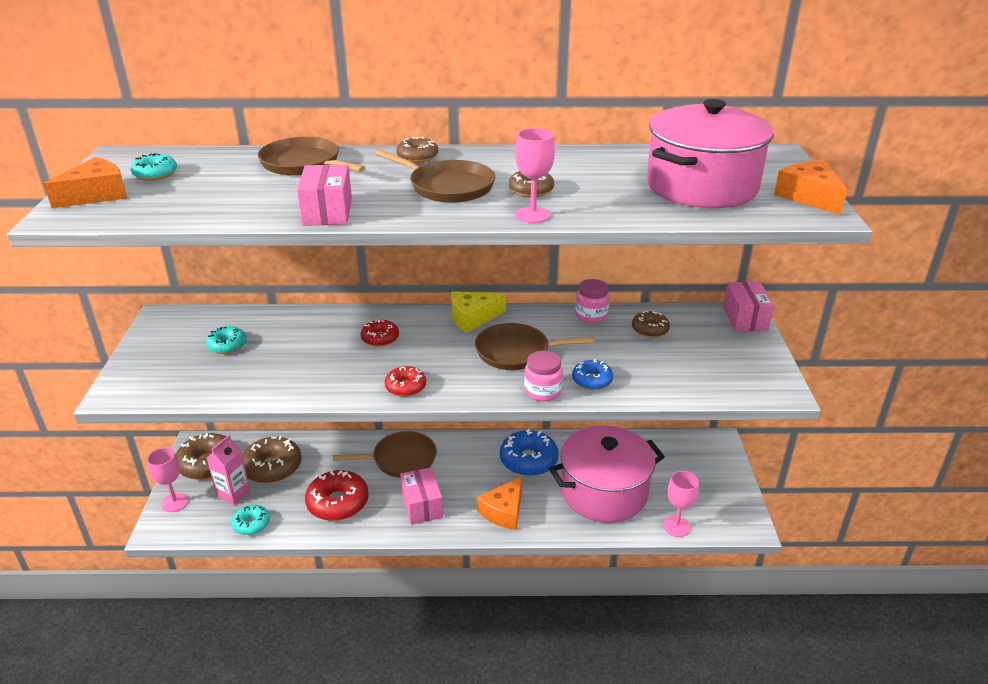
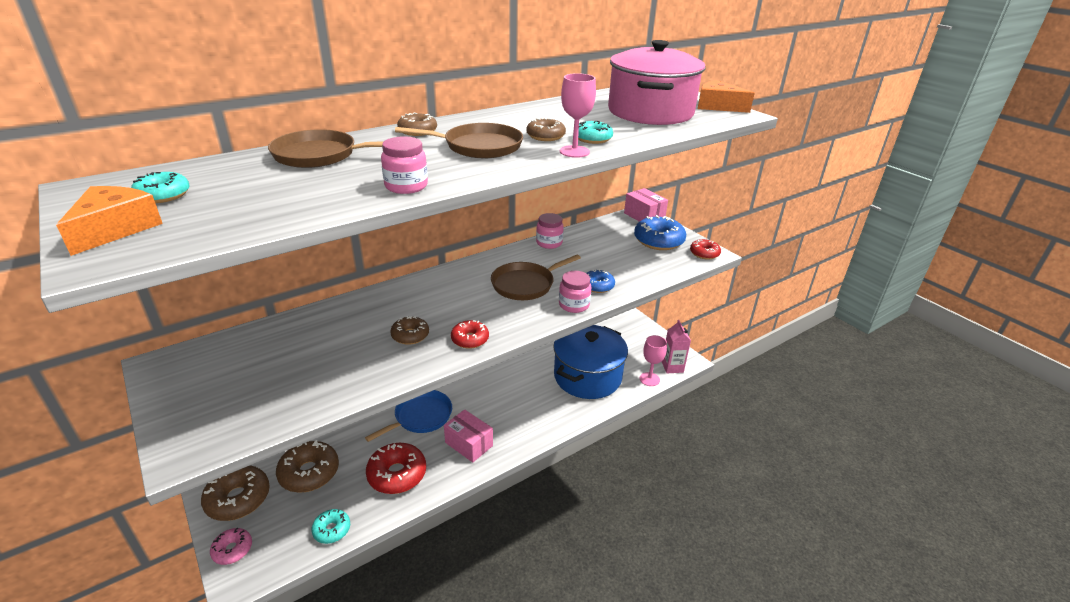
camera: 35 degrees left, 0 degrees up
(174, 502) = (232, 550): pink goblet -> pink donut
(227, 345) = (264, 365): turquoise donut -> turquoise donut (592, 139)
(233, 493) = (290, 512): pink carton -> pink carton (672, 367)
(327, 212) = (406, 186): pink box -> pink jar
(380, 338) = (407, 310): red donut -> red donut (704, 253)
(401, 459) = (420, 417): brown pan -> blue pan
(472, 318) = (466, 271): yellow cheese -> none
(504, 511) = (533, 420): orange cheese -> none
(528, 460) = (518, 376): blue donut -> blue donut (658, 241)
(604, 492) = (587, 376): pink pot -> blue pot
(650, 330) = (597, 240): brown donut -> brown donut (410, 335)

